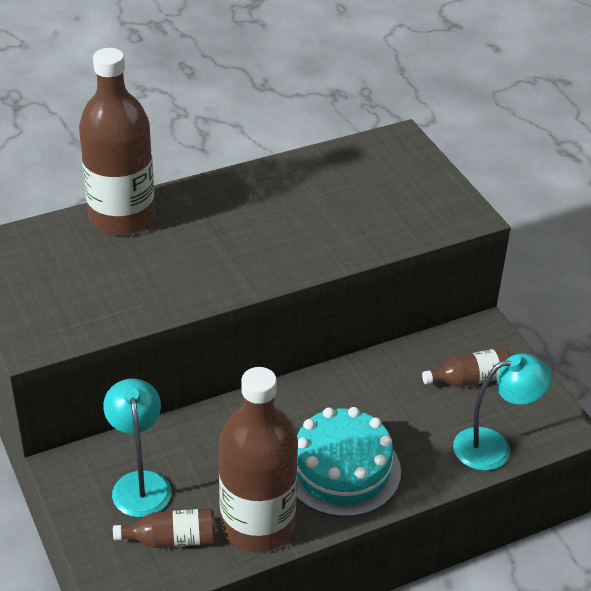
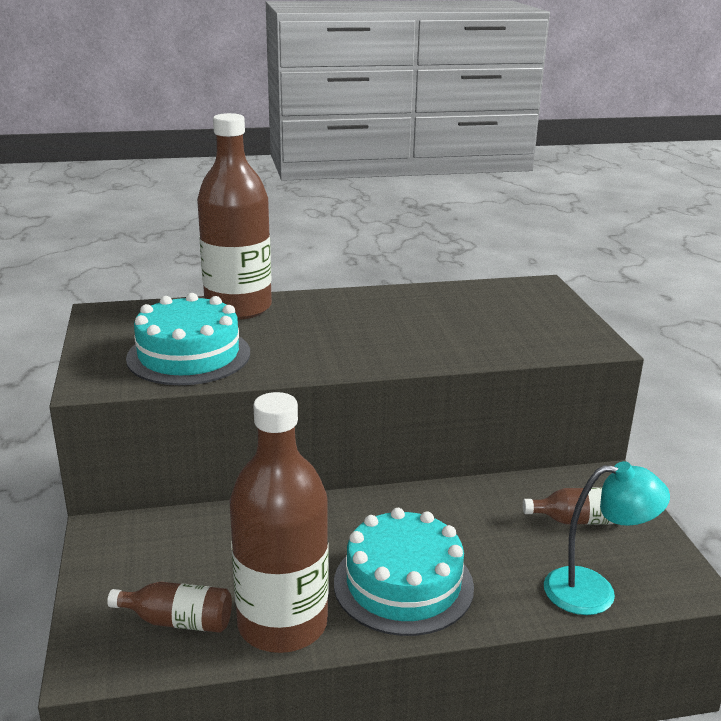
camera: 15 degrees right, 15 degrees down
(105, 291) = (189, 355): none -> turquoise cake
(140, 483) = (172, 559): turquoise lamp -> none

